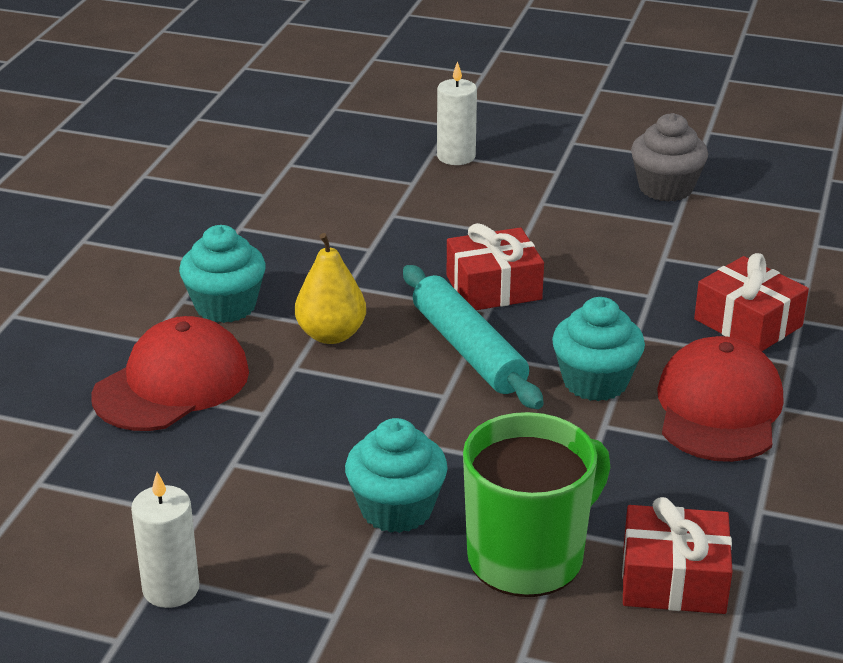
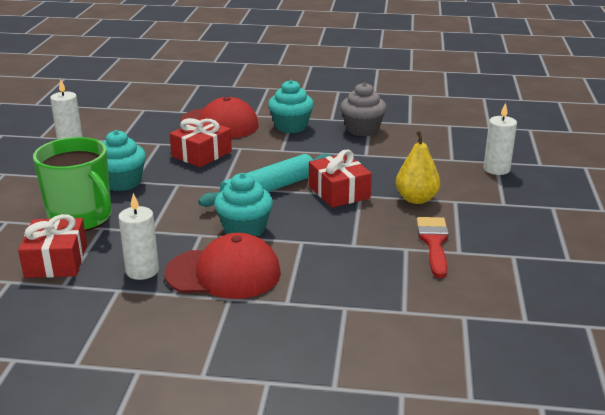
camera: 80 degrees right, 5 degrees down
(331, 335) = (272, 153): yellow pear -> yellow pear (416, 199)
(652, 236) = (434, 243): none -> red brush
(665, 188) = (509, 246): grey cupcake -> grey cupcake (362, 129)
(709, 485) = (142, 271): none -> white candle
(748, 322) = (332, 284): red gift -> red gift (201, 154)

